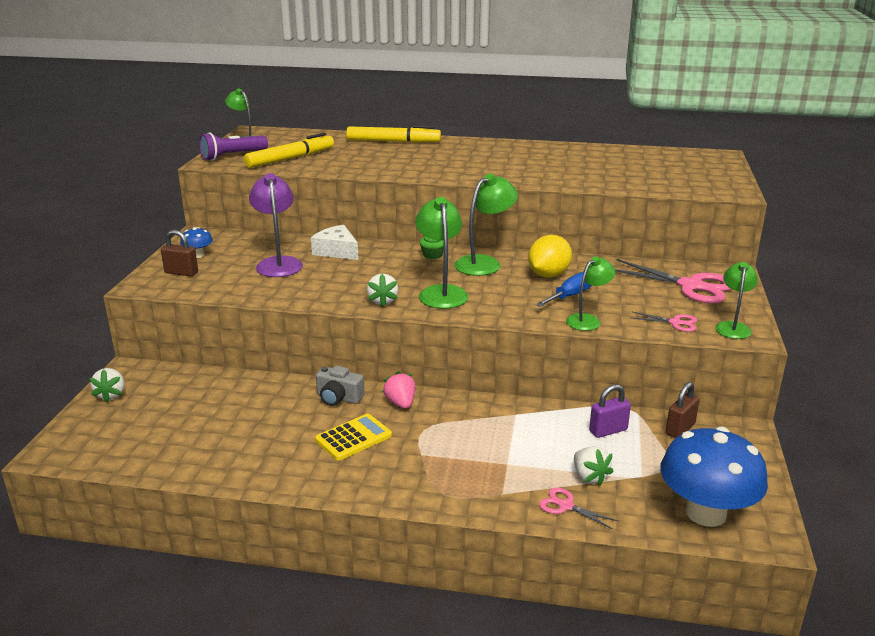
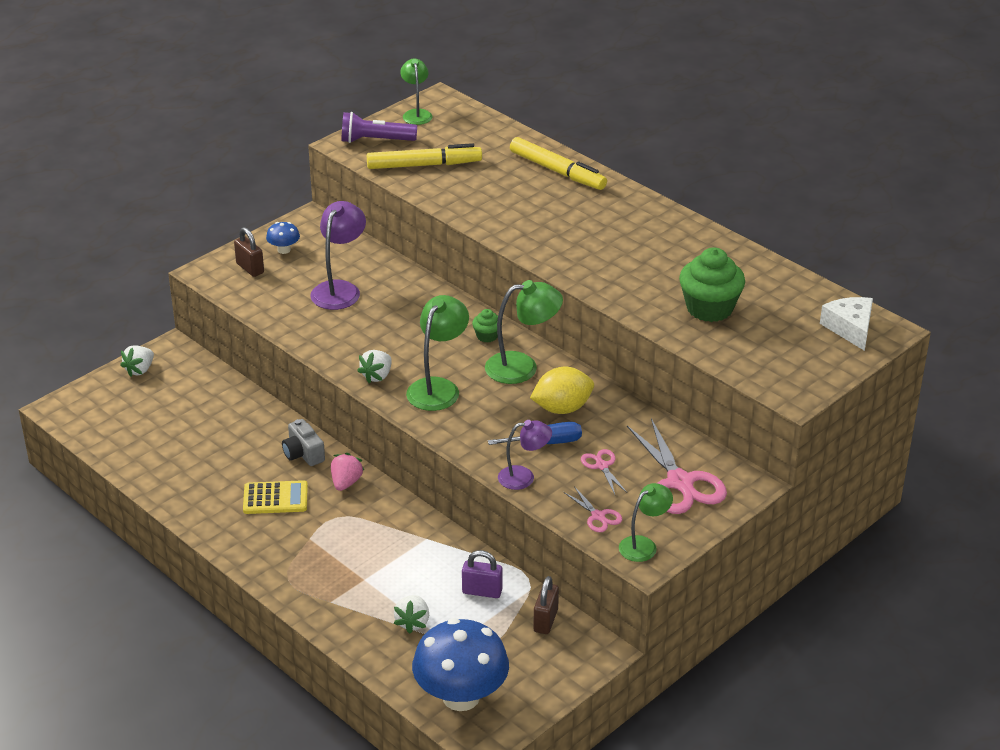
camera: 35 degrees right, 10 degrees up
(337, 251) = (406, 294): white cheese -> white cheese (850, 328)
(566, 506) = (363, 636): pink scissors -> pink scissors (602, 466)
(588, 320) = (524, 477): green lamp -> purple lamp
(606, 171) = (709, 308): none -> green cupcake
(680, 429) = (545, 620): brown padlock -> brown padlock turned 60 degrees counterclockwise

